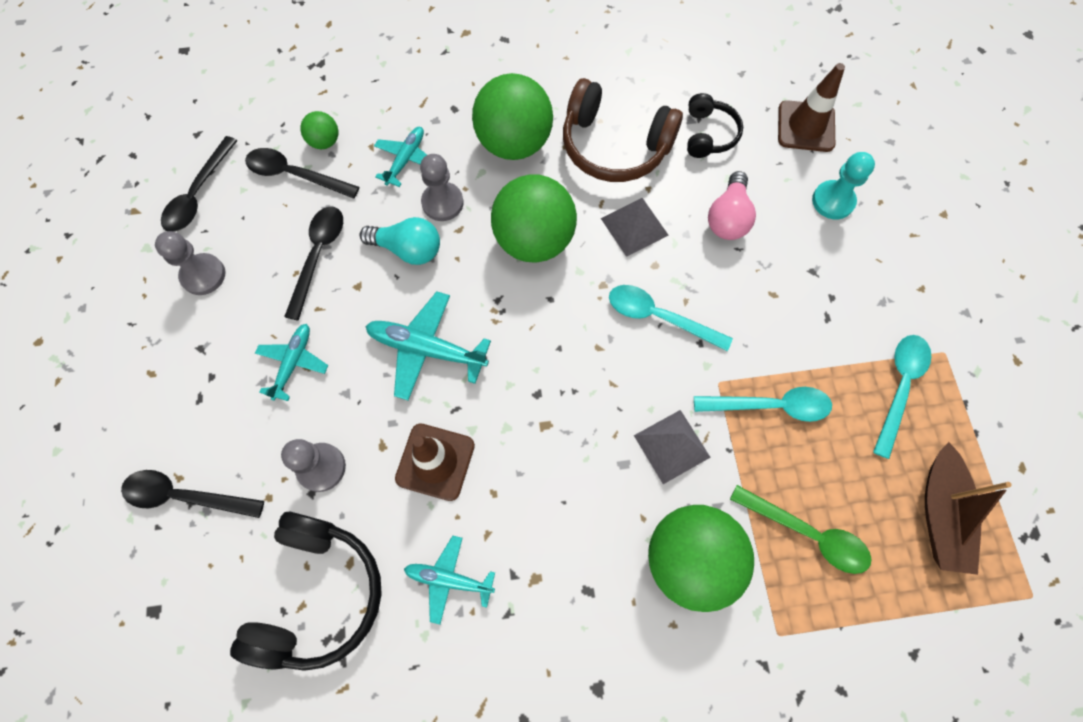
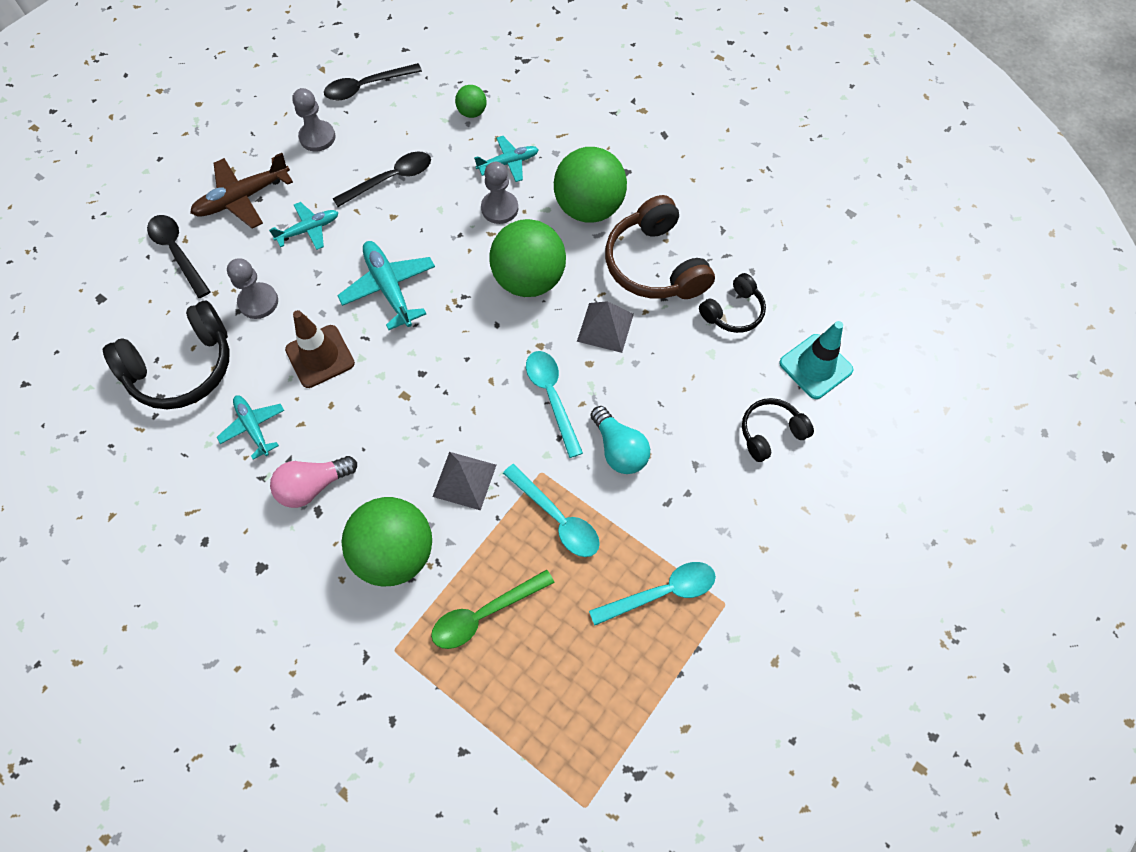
camera: 45 degrees right, 5 degrees down
(193, 389) = (243, 198): none -> brown plane
(295, 175) = (432, 119): black spoon -> none
(408, 249) = (446, 219): turquoise light bulb -> turquoise light bulb (619, 449)
(728, 218) = (677, 377): pink light bulb -> pink light bulb (313, 486)
(806, 126) = (815, 366): brown traffic cone -> turquoise traffic cone
(807, 533) = (484, 614): green spoon -> green spoon turned 75 degrees clockwise
(833, 201) = (771, 433): turquoise pawn -> black headphones
(940, 513) = (588, 694): brown boat -> none

